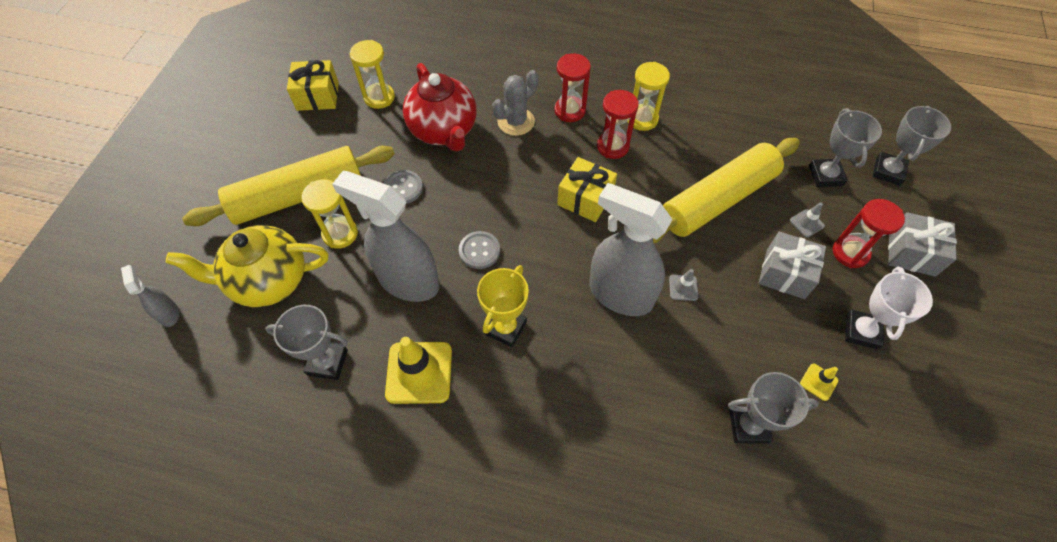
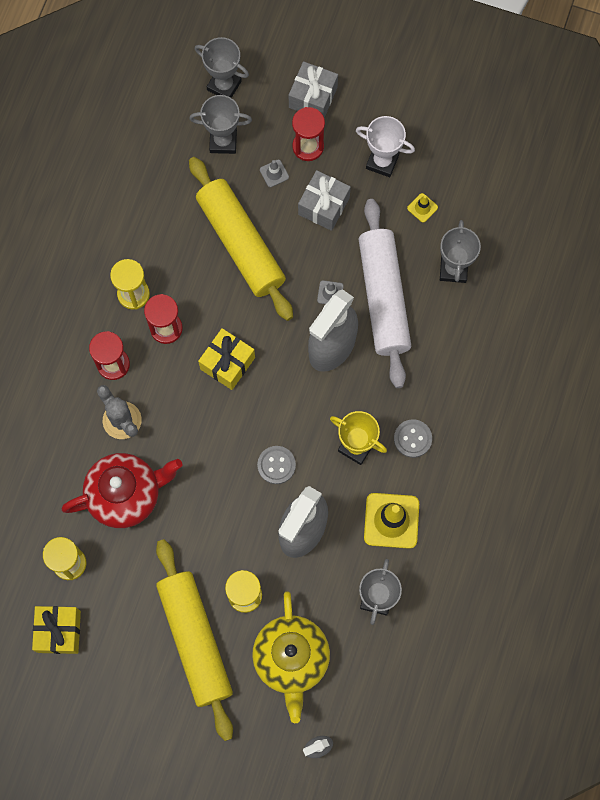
camera: 85 degrees left, 15 degrees up
(403, 188) = (196, 536): grey button -> grey button (412, 439)
(691, 345) = (384, 297): none -> white rolling pin

